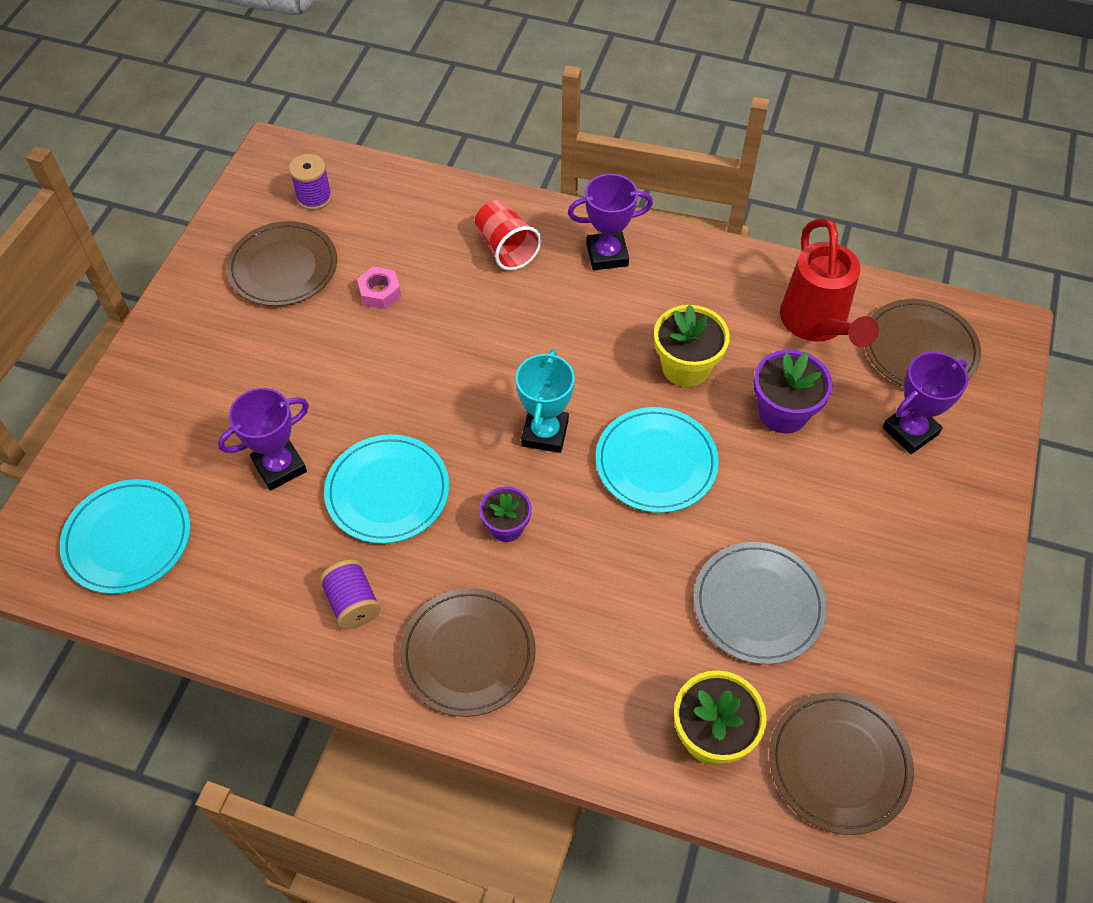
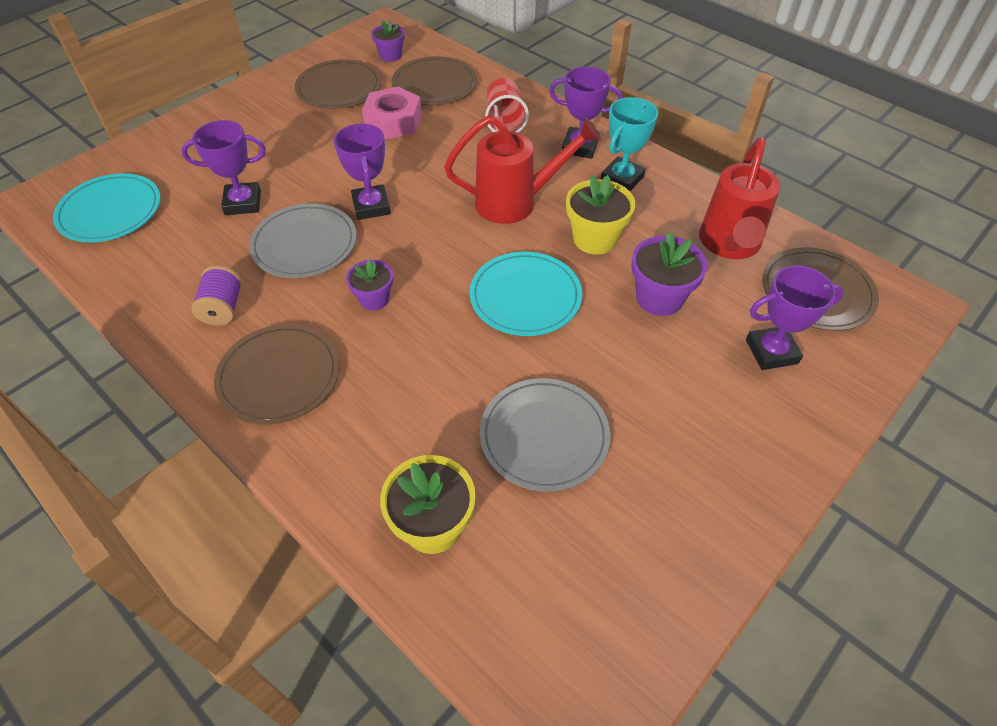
camera: 25 degrees right, 5 degrees down
(314, 197) = (390, 55): purple spool -> purple flower pot
(380, 292) = (393, 121): pink nut -> pink nut, size x1.66
(387, 491) = (304, 244): turquoise plate -> grey plate
(429, 415) = (371, 206): none -> purple trophy
(545, 433) = (450, 246): turquoise trophy -> turquoise trophy (622, 179)
(582, 352) = (516, 202): none -> red watering can
(839, 764) = (535, 604): brown plate -> brown plate (434, 85)

